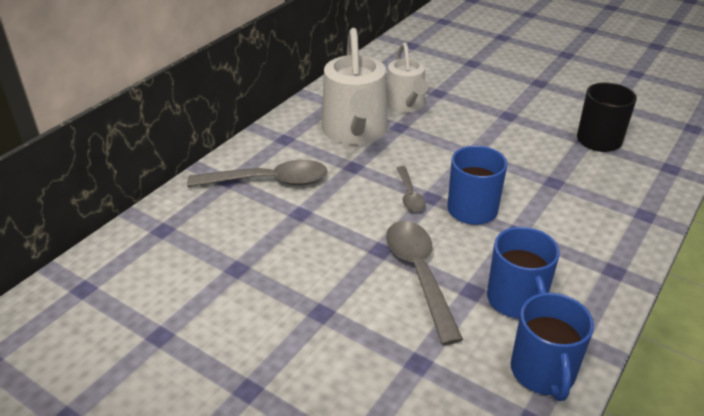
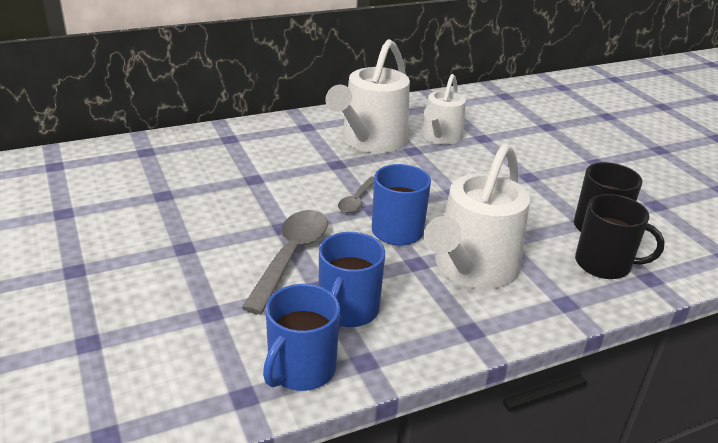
camera: 30 degrees right, 5 degrees down
(268, 181) = (257, 149): grey spoon -> none
(558, 216) = (472, 268): none -> white watering can
(634, 170) = (604, 264): none -> black mug

